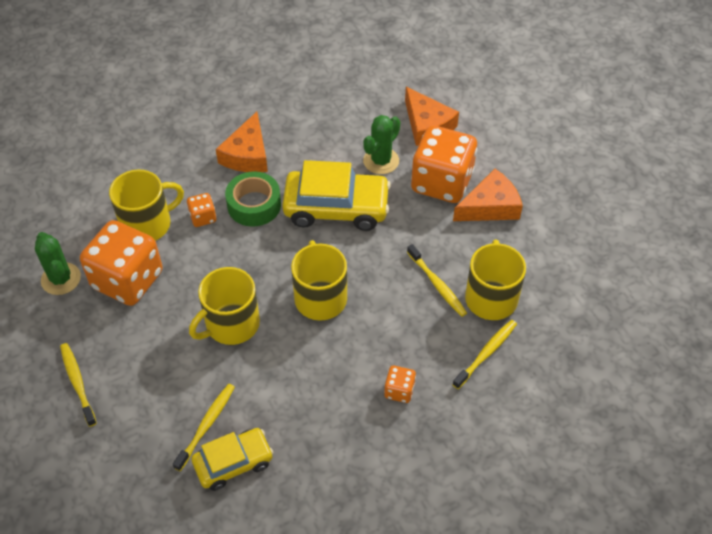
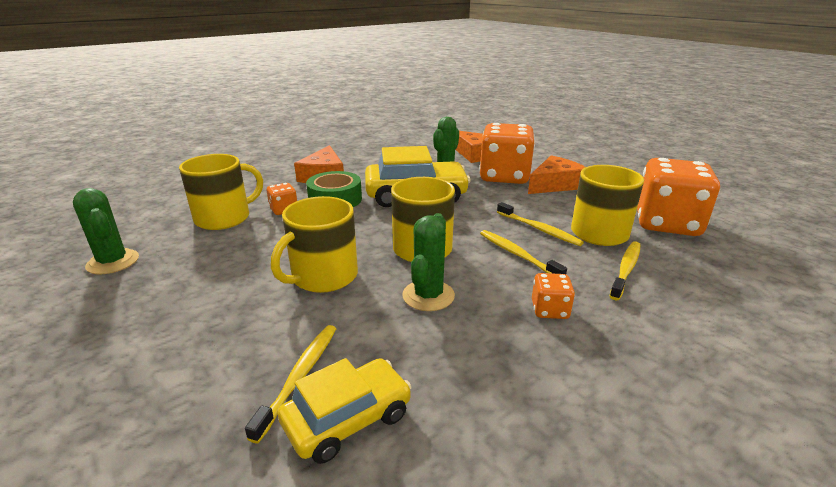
camera: 10 degrees left, 25 degrees down
(77, 383) = (105, 352): yellow toothbrush -> yellow toothbrush (517, 255)
(128, 280) = (196, 255): orange dice -> orange dice (667, 224)
(310, 360) = (428, 296): none -> green cactus

